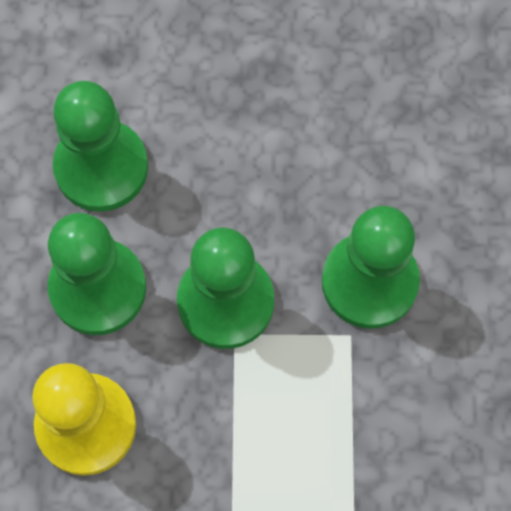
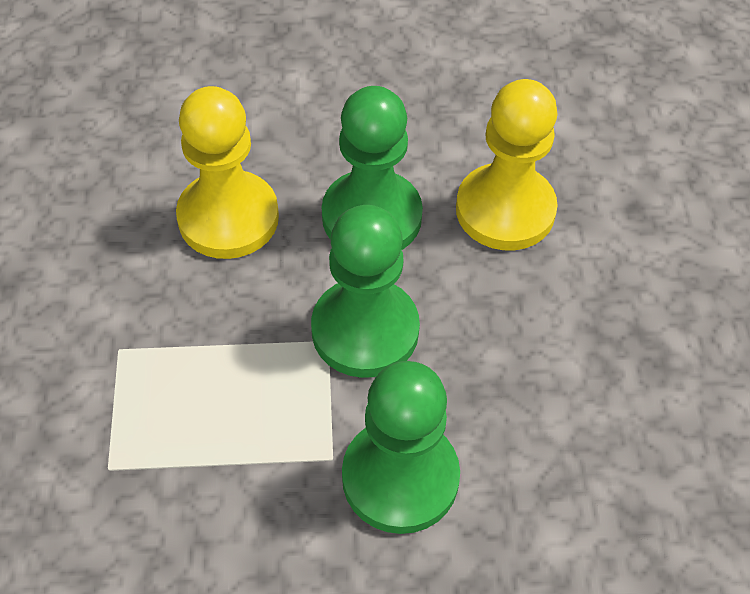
camera: 85 degrees right, 15 degrees down
(101, 167) = (505, 210): green pawn -> yellow pawn

